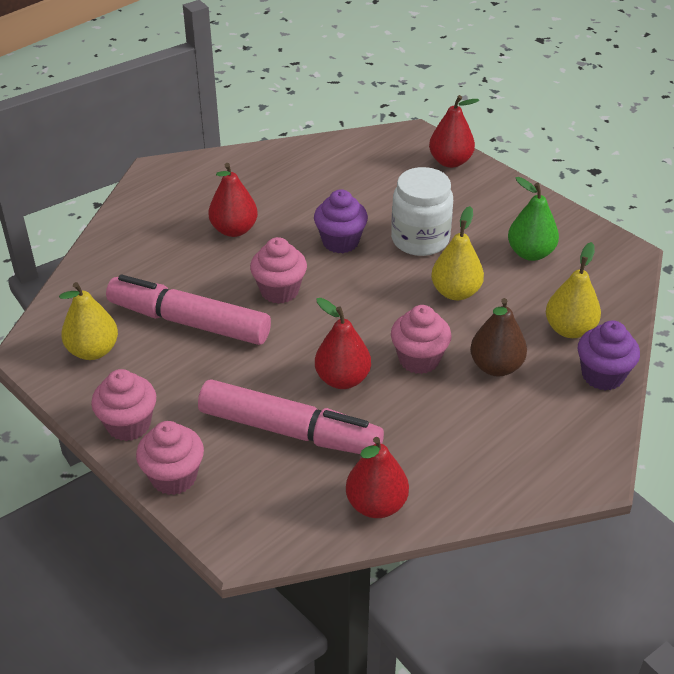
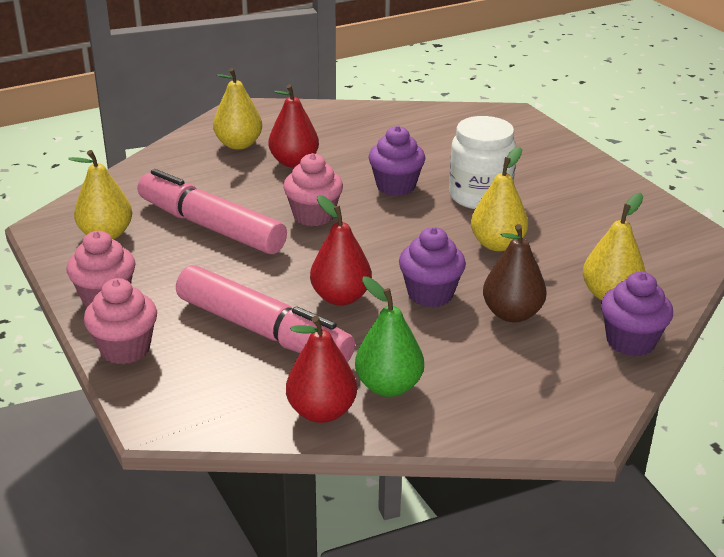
camera: 15 degrees right, 10 degrees down
(171, 217) = (238, 144): none -> yellow pear
(419, 359) = (430, 294): pink cupcake -> purple cupcake
(450, 161) = (542, 139): red pear -> none
(530, 253) = (594, 224): green pear -> green pear (388, 386)

